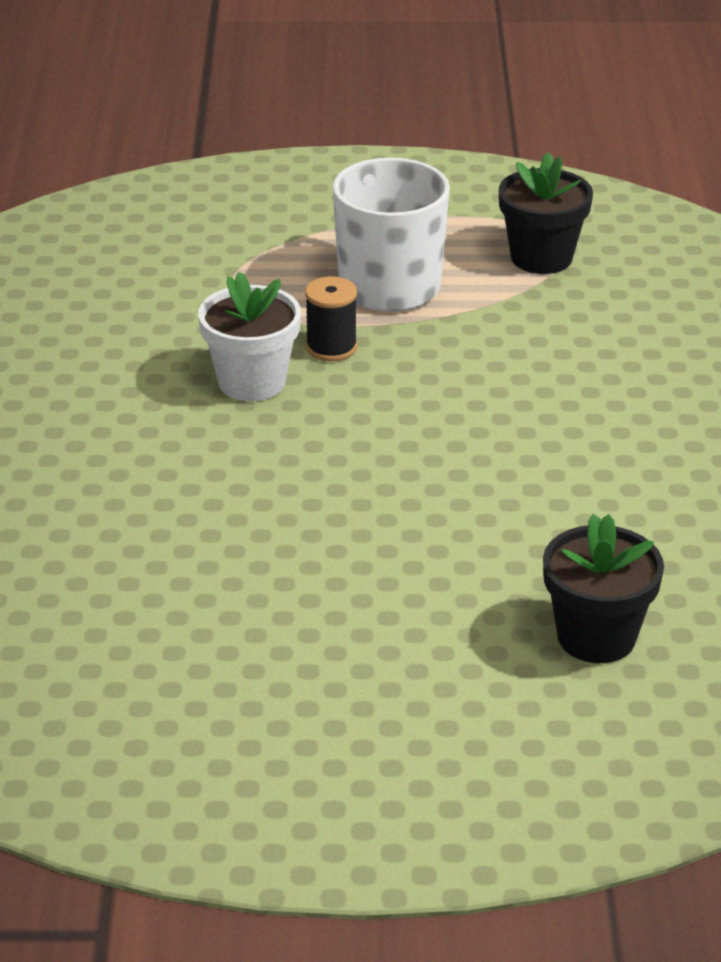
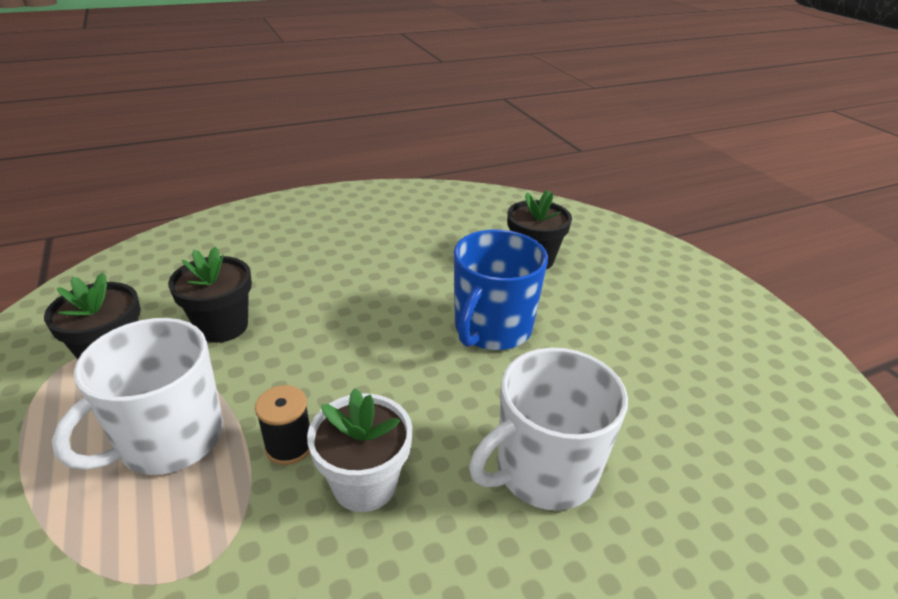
camera: 115 degrees left, 0 degrees up
(181, 493) = (544, 471): none -> white mug
(435, 531) = (492, 329): none -> blue mug
(562, 326) = (222, 326): none -> black flower pot

